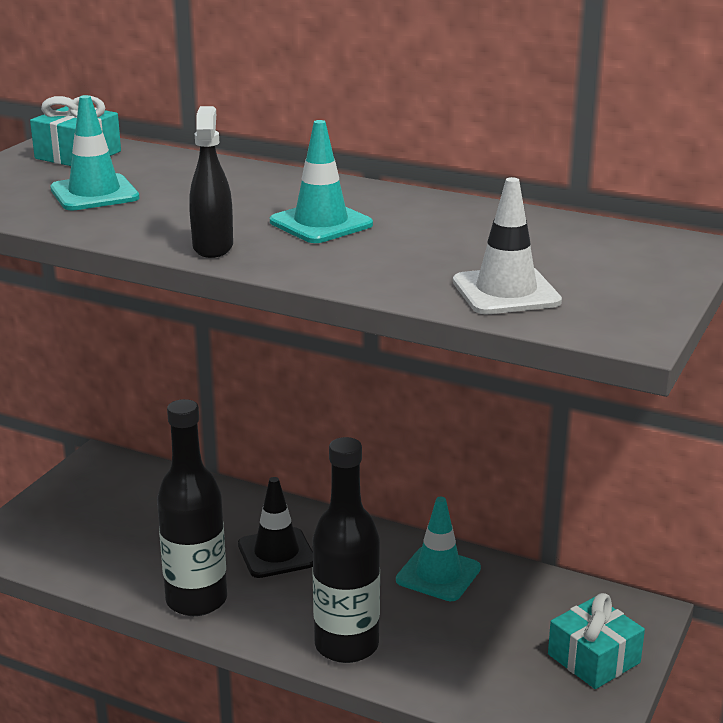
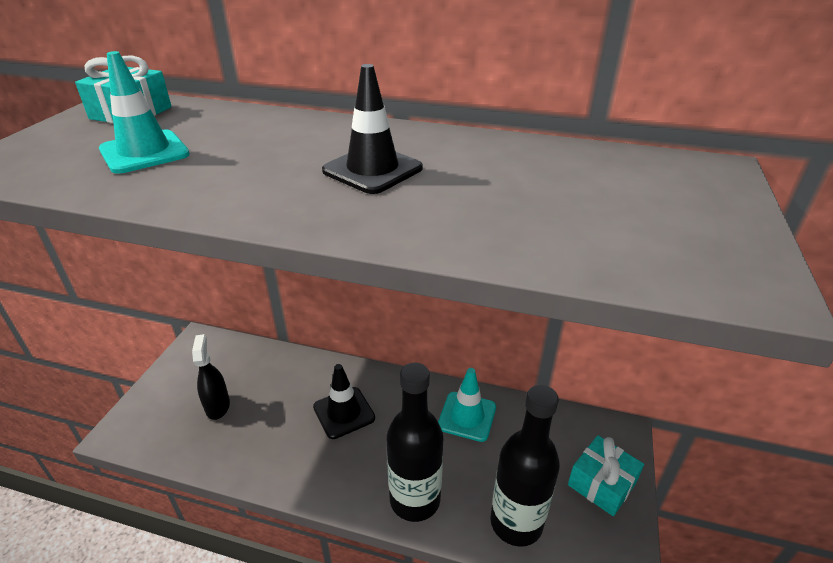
camera: 10 degrees left, 10 degrees up
(196, 600) = (289, 469): black bottle -> black bottle (516, 523)
(213, 247) = (270, 207): black spray bottle -> black spray bottle (217, 406)
(321, 223) = (372, 170): turquoise traffic cone -> black traffic cone
(506, 292) = (593, 241): white traffic cone -> none

